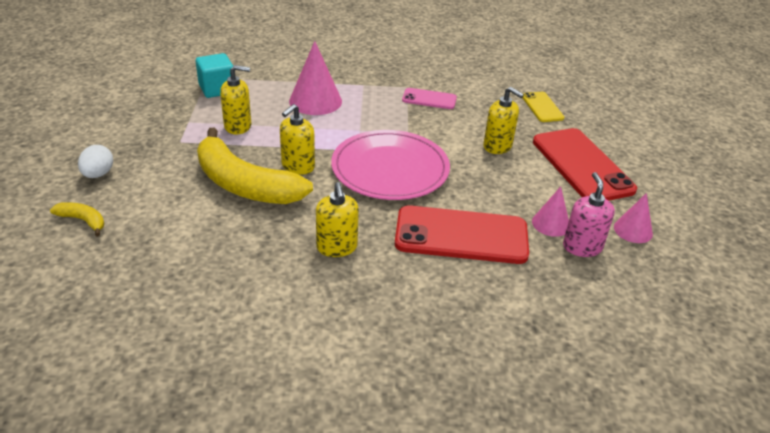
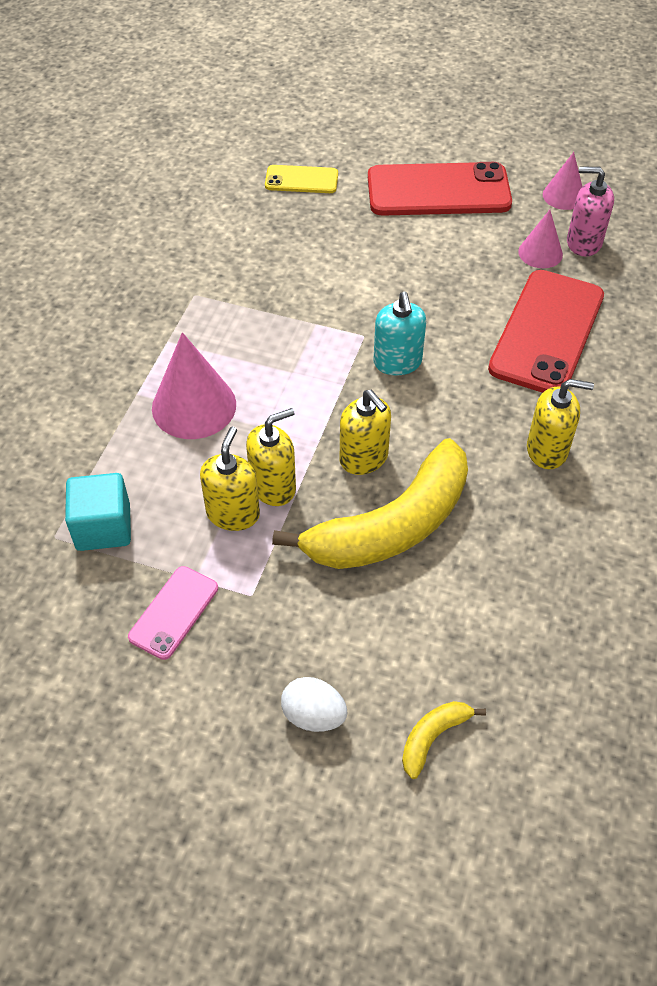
camera: 70 degrees left, 15 degrees up
(390, 169) = (397, 362): pink plate -> turquoise soap dispenser
(429, 99) = (239, 280): pink phone -> pink phone (173, 612)
(497, 146) = (377, 248): yellow soap dispenser -> yellow soap dispenser (273, 487)

